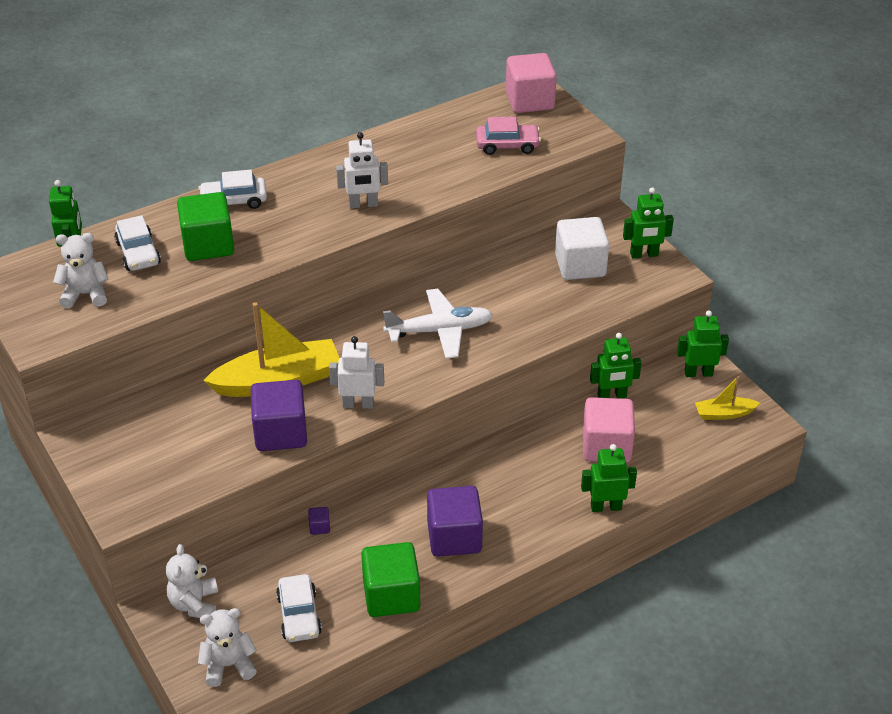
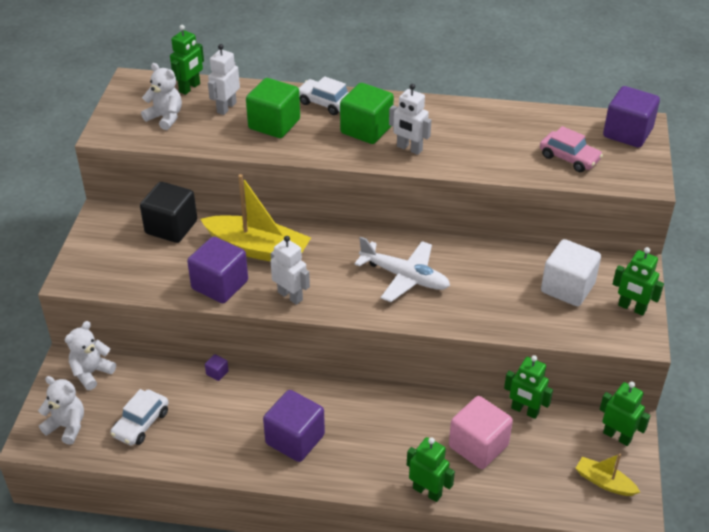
camera: 40 degrees right, 0 degrees up
(138, 253) = (226, 107): white car -> white robot
(166, 408) = (171, 227): none -> black cube
(391, 595) = (210, 451): green cube -> green cube (366, 129)
(529, 101) = (627, 133): pink cube -> purple cube

